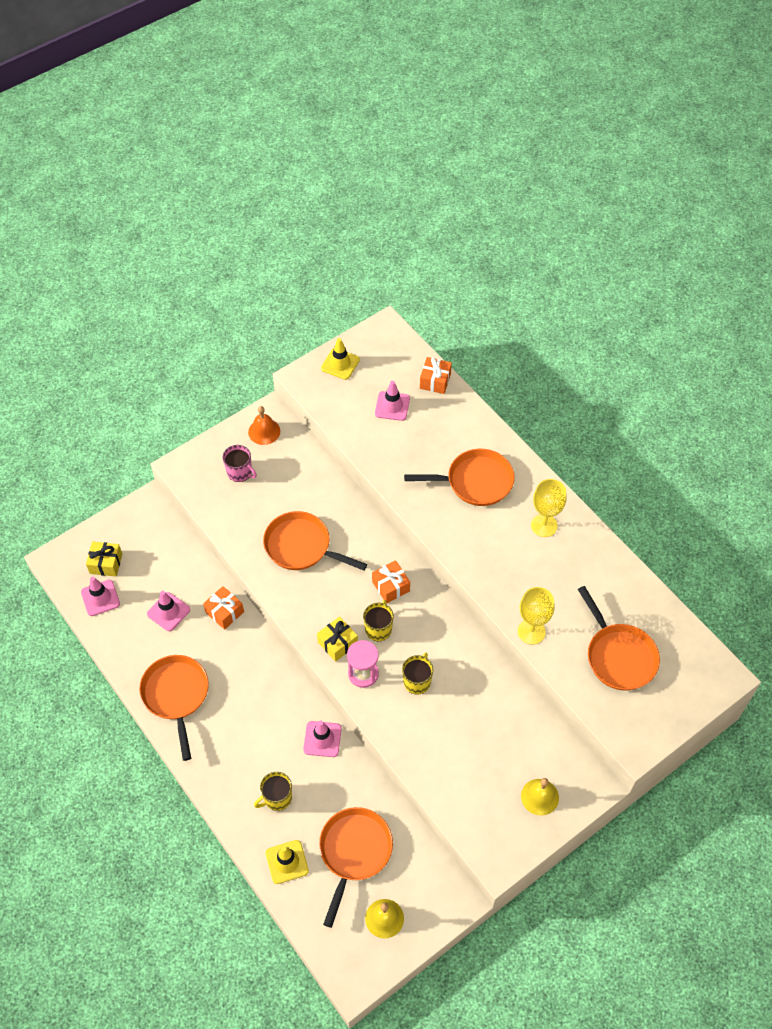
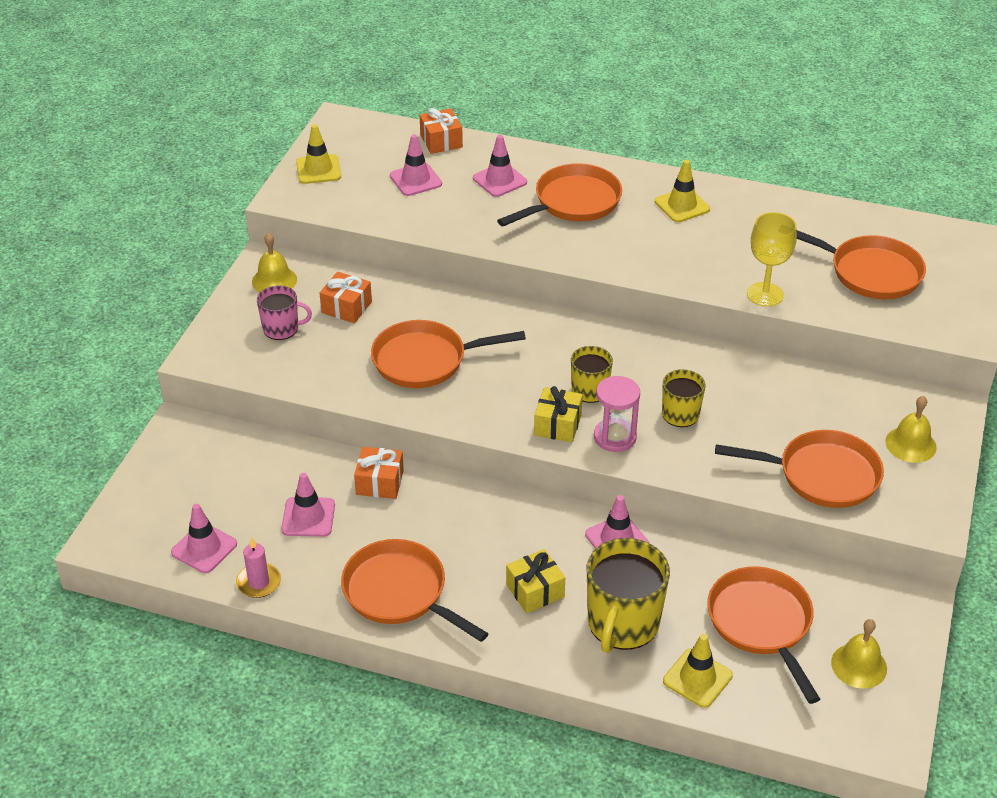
camera: 35 degrees left, 15 degrees down
(106, 563) = (178, 511): yellow gift -> yellow gift (535, 591)
(110, 639) = (259, 582): none -> pink candle
(264, 431) = (274, 280): orange bell -> yellow bell
(277, 798) = (622, 623): yellow mug -> yellow mug, size x1.76
(391, 586) = (563, 347): orange gift -> orange gift (346, 307)
(444, 436) = (499, 180): none -> pink traffic cone
(462, 782) = (821, 475): none -> orange pan
(544, 525) = (682, 205): yellow goblet -> yellow traffic cone

